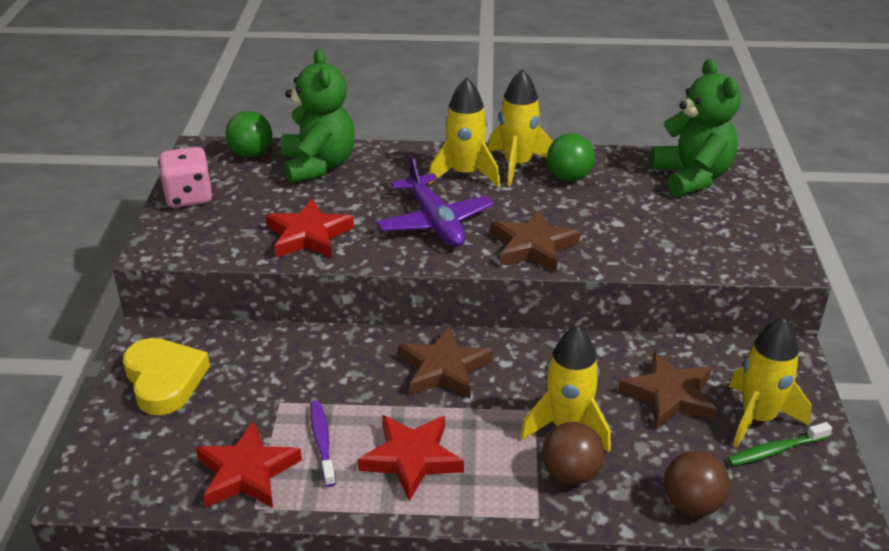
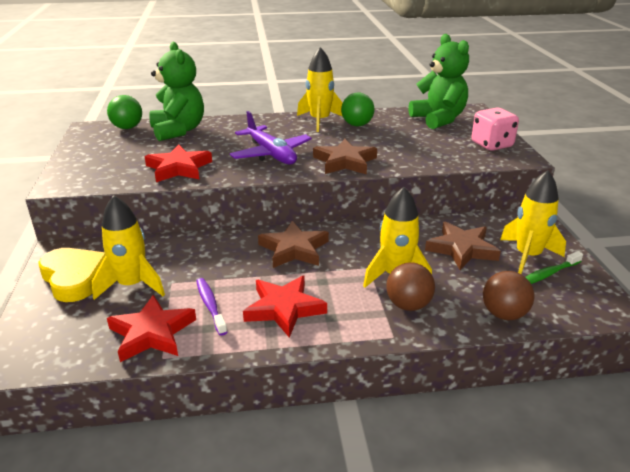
camera: 10 degrees left, 5 degrees down
(189, 197) = (83, 154): pink dice -> pink dice (491, 145)
(465, 174) = (285, 128): yellow rocket -> yellow rocket (132, 285)

